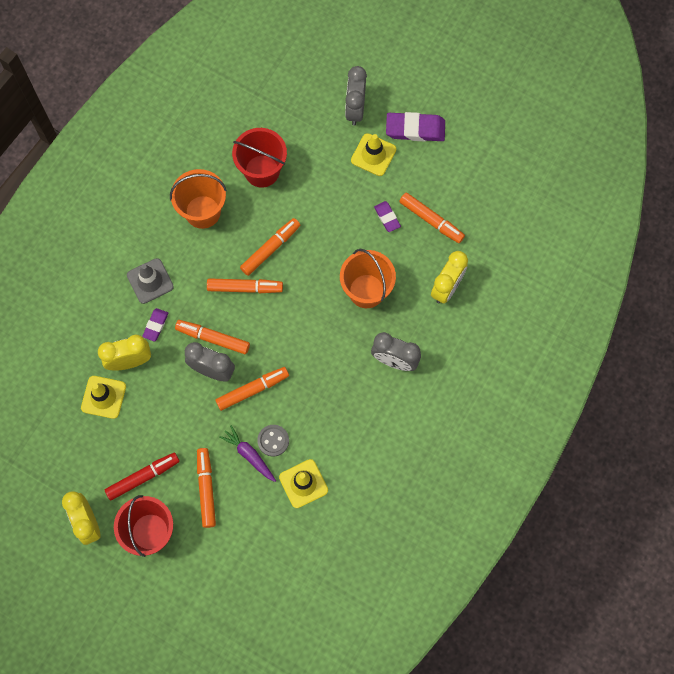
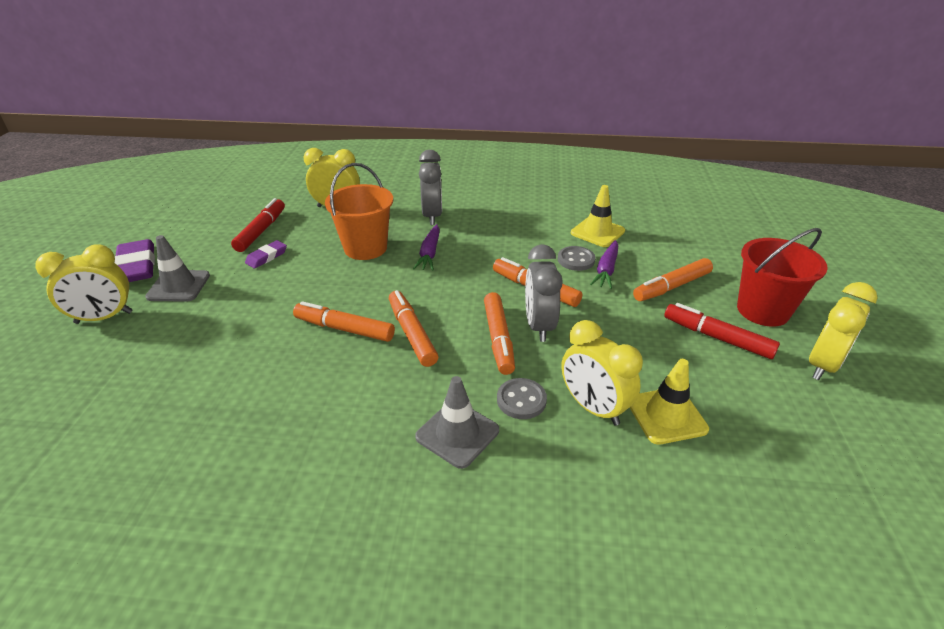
camera: 115 degrees left, 35 degrees down
(155, 325) = (521, 400): purple eraser -> grey button
(202, 212) = (310, 415): orange bucket -> none
(262, 171) = (220, 374): red bucket -> none
(335, 335) = (429, 253): none -> purple carrot
(355, 109) = (104, 318): grey clock -> yellow clock
(373, 155) = (178, 286): yellow traffic cone -> grey traffic cone
(431, 220) = (261, 231): orange marker -> red marker

